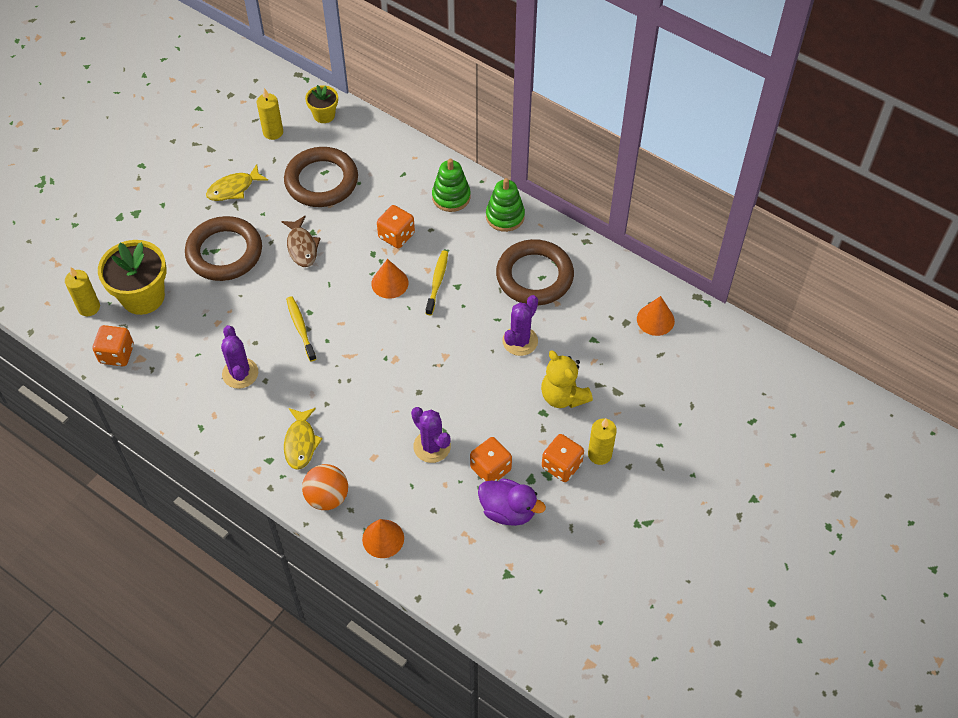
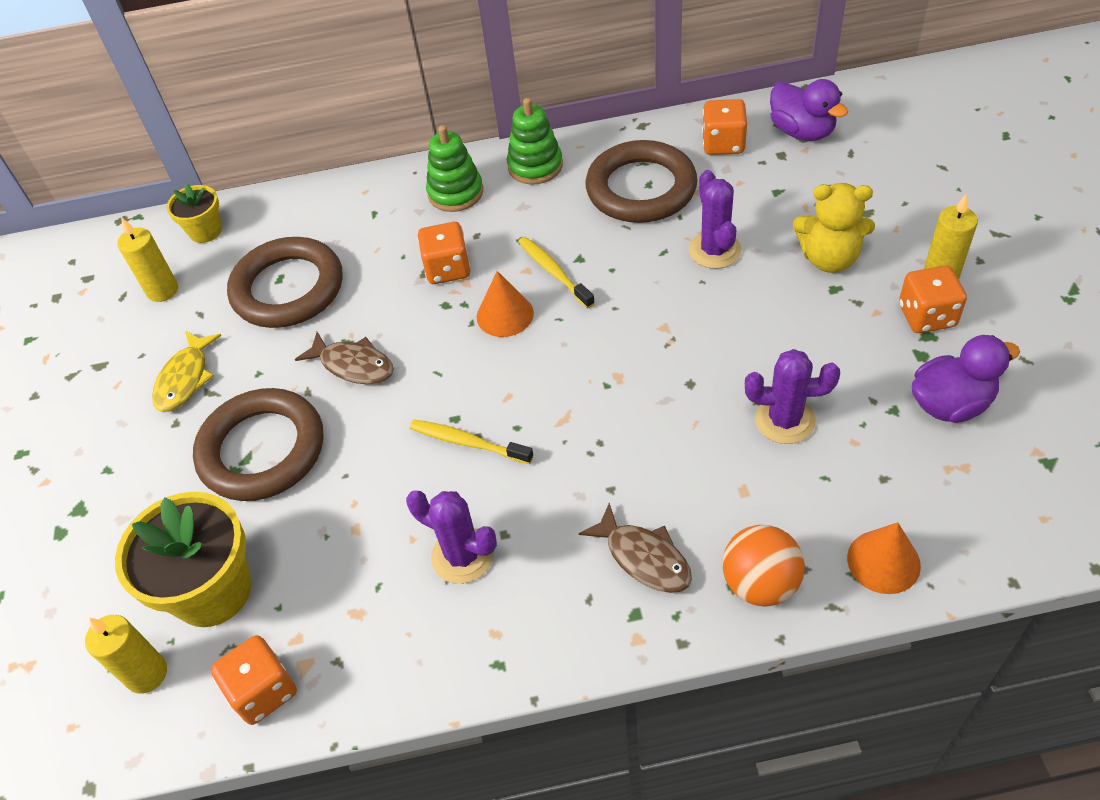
camera: 40 degrees left, 5 degrees down
(301, 443) = (643, 557): yellow fish -> brown fish
(490, 469) = (871, 383): orange dice -> orange dice (723, 144)
(655, 319) = (802, 131): orange cone -> purple duck

